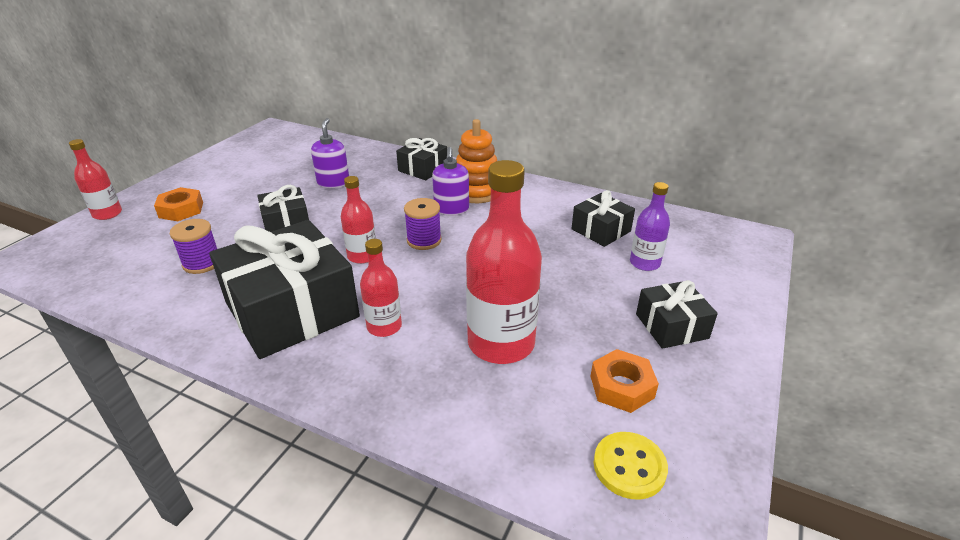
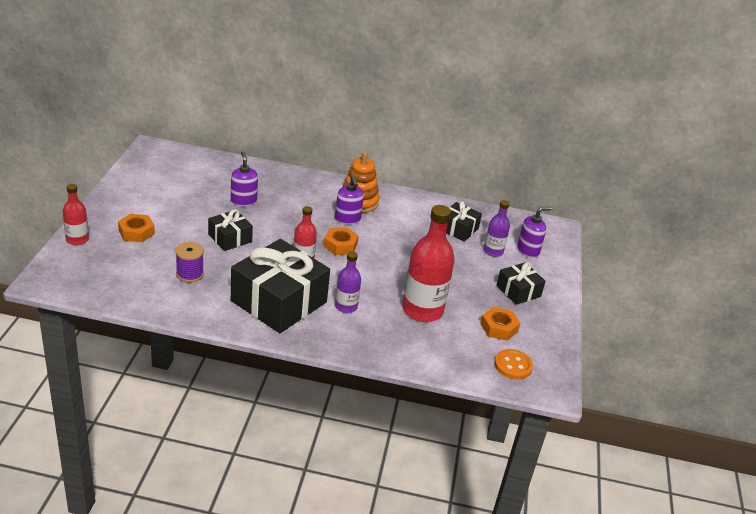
camera: 20 degrees left, 0 degrees up
(384, 326) = (346, 306): red bottle -> purple bottle
(423, 169) = (308, 184): black gift -> none
(424, 240) = (340, 245): purple spool -> orange nut
(629, 467) = (513, 365): yellow button -> orange button
(701, 265) = (528, 250): none -> purple soap dispenser

